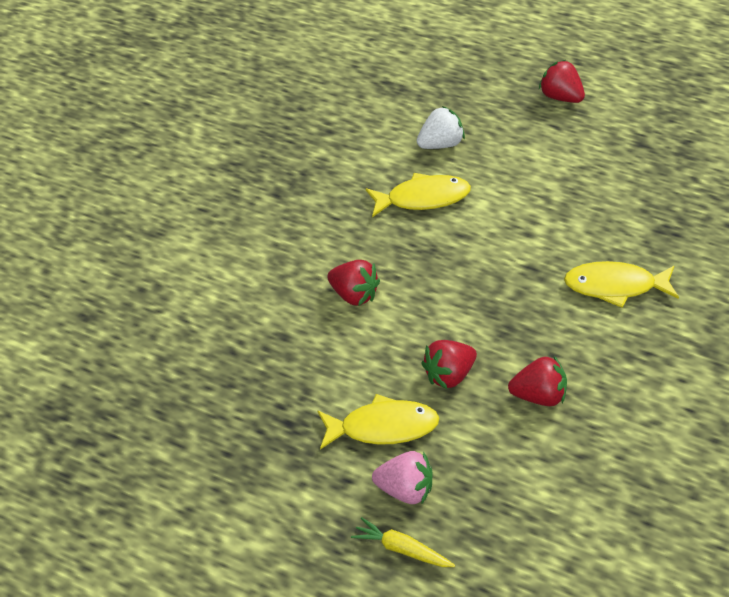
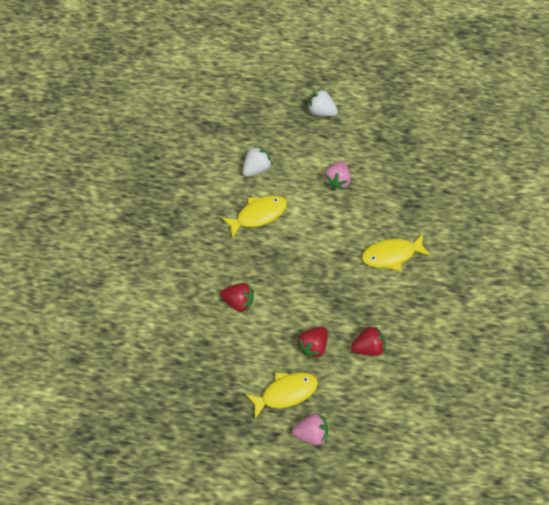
camera: 20 degrees left, 20 degrees up
(402, 549) = (321, 471): yellow carrot -> none
(558, 180) = (337, 180): none -> pink strawberry
(561, 97) = (321, 111): red strawberry -> white strawberry

